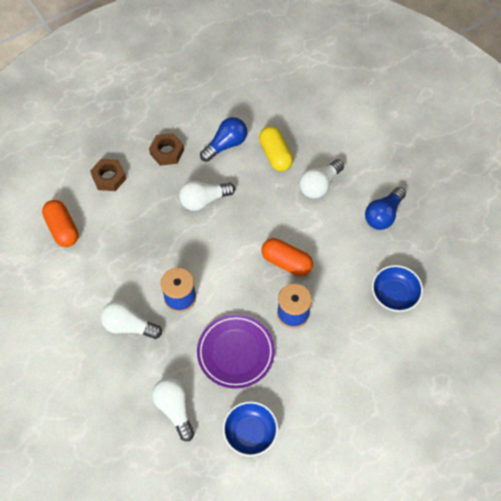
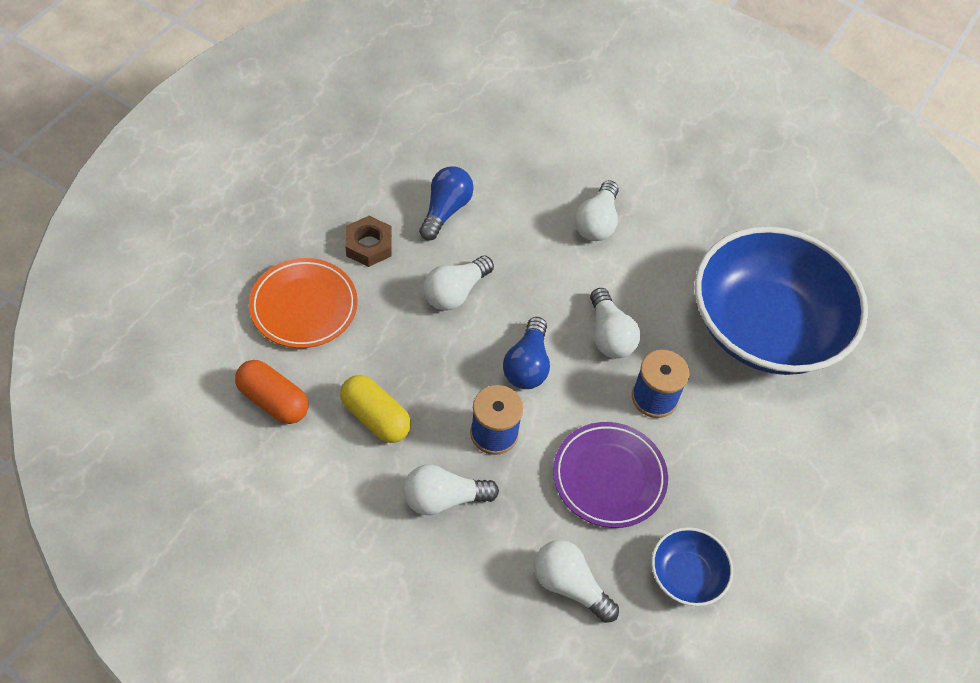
camera: 30 degrees left, 5 degrees down
(109, 177) = (304, 306): brown nut -> orange plate
(275, 155) = (518, 202): yellow capsule -> yellow capsule (375, 417)
(286, 262) = (609, 335): orange capsule -> white light bulb
(383, 215) = (696, 233): blue light bulb -> blue light bulb (527, 365)
(394, 294) = (765, 327): blue bowl -> blue bowl, size x2.37

